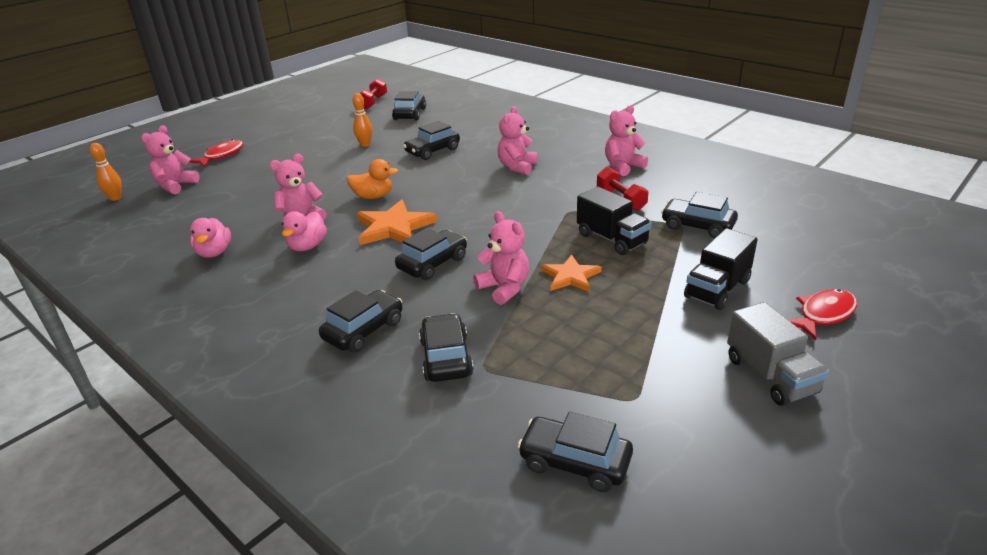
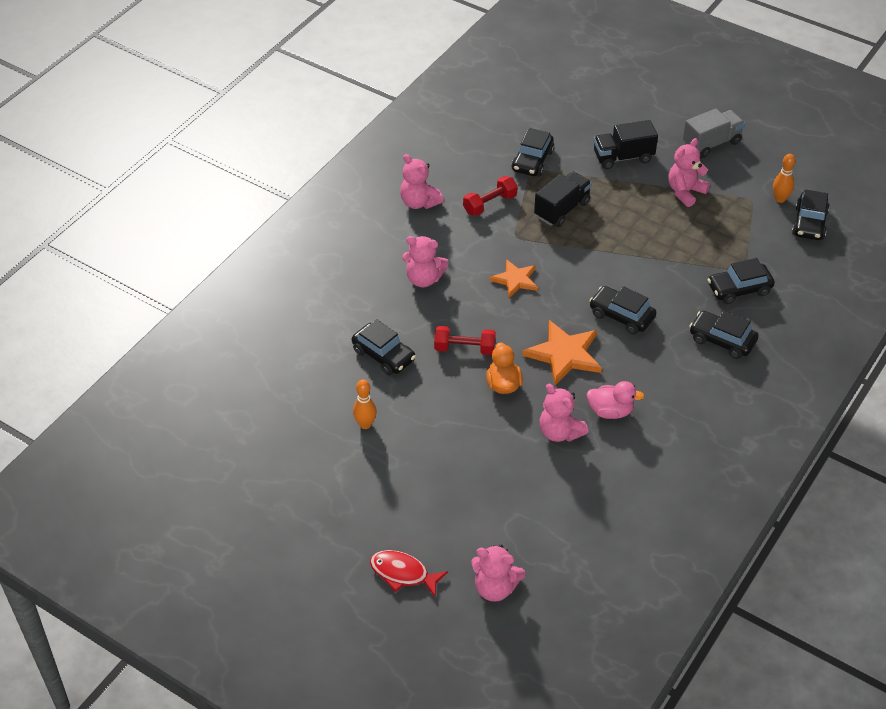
camera: 100 degrees left, 15 degrees up
(115, 198) = (535, 640): orange bowling pin -> orange bowling pin (780, 199)
(214, 252) = (635, 483): pink duck -> none
(373, 102) = (210, 452): red dumbbell -> red dumbbell (464, 349)
(410, 114) = (261, 399): black car -> none
(504, 288) = (648, 268): pink teddy bear -> pink teddy bear (685, 192)
(570, 276) = (623, 232): orange star -> orange star (515, 280)
(717, 289) = (623, 157): black truck -> black truck turned 135 degrees clockwise
(823, 314) = (642, 114): red fish -> none

